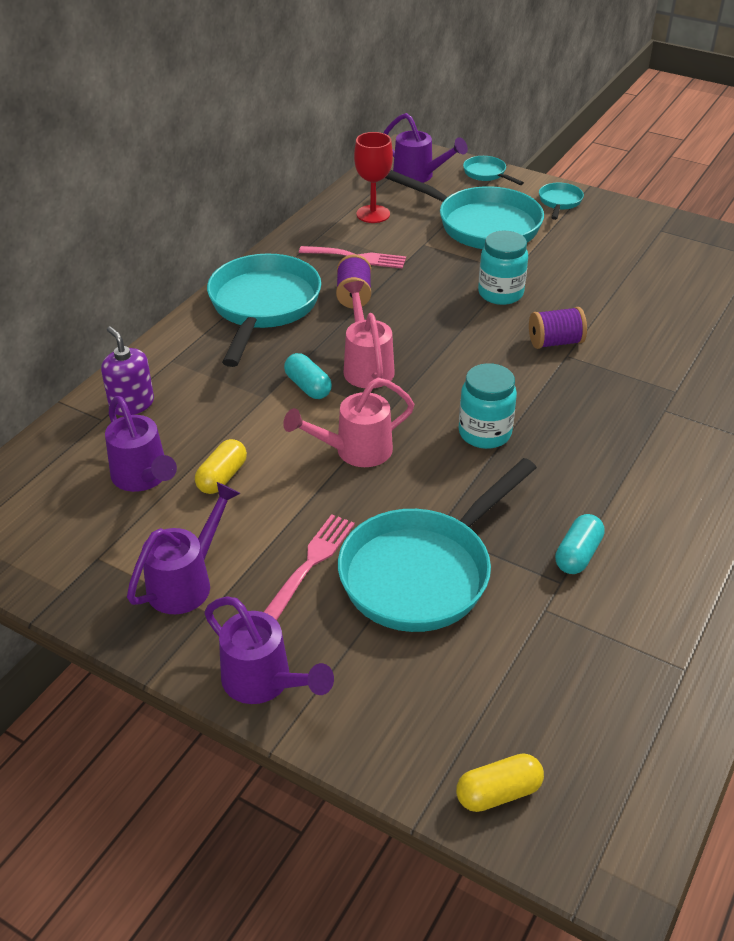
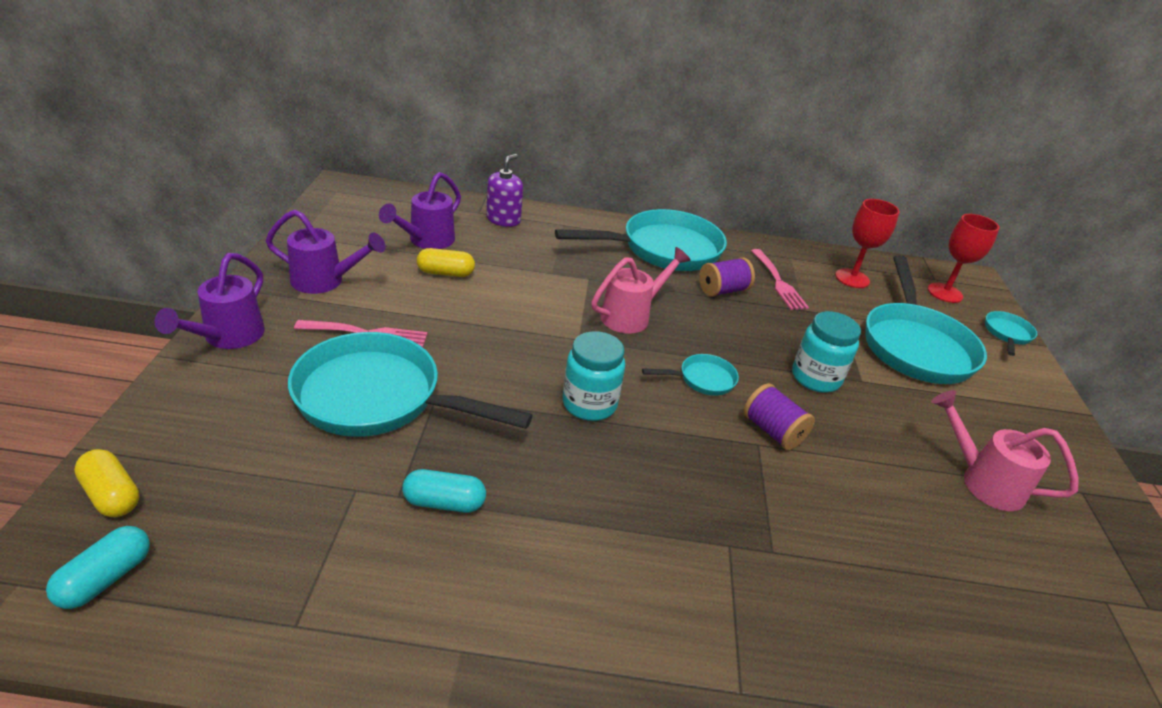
camera: 60 degrees right, 5 degrees down
(308, 386) = (580, 291): turquoise capsule -> turquoise capsule (106, 578)
(355, 451) = (515, 331): pink watering can -> pink watering can (983, 481)
(418, 176) = (944, 293): purple watering can -> red goblet
(559, 202) = (1026, 395): turquoise pan -> turquoise pan (702, 379)

